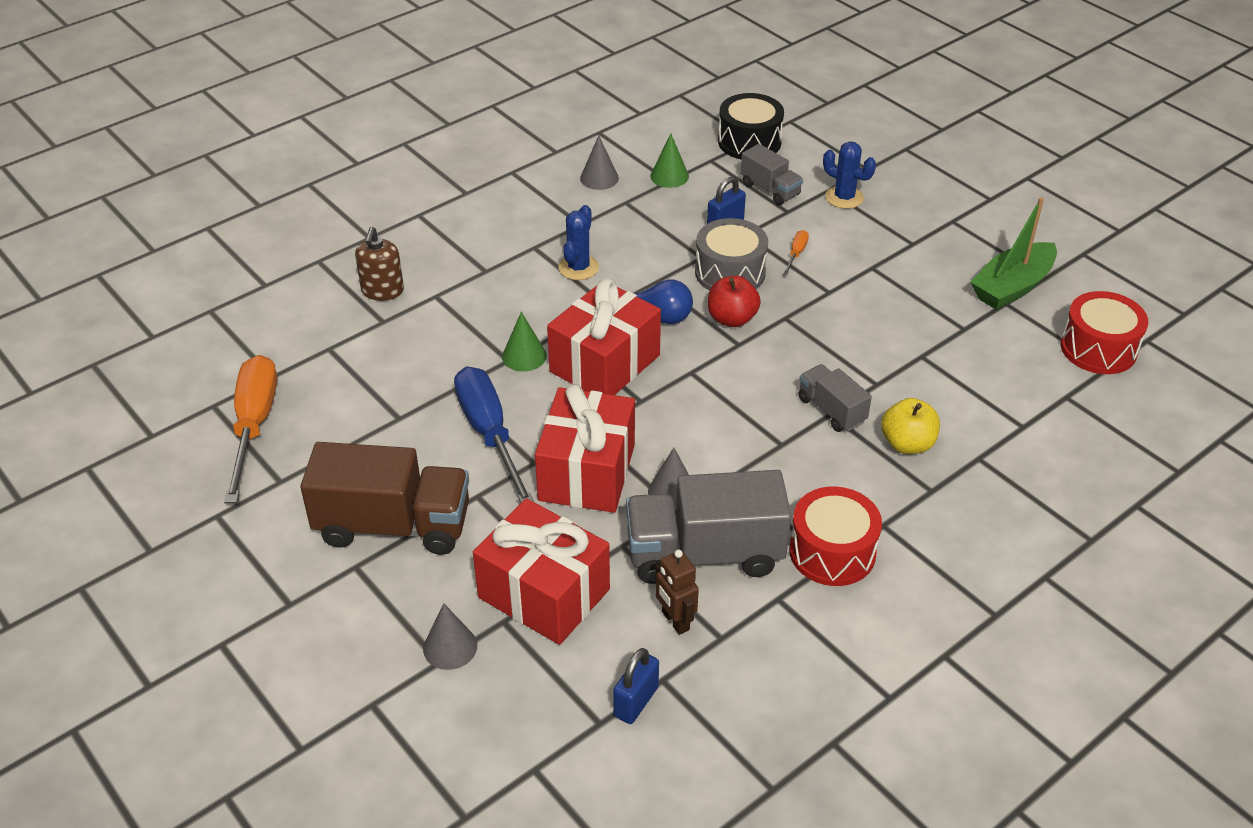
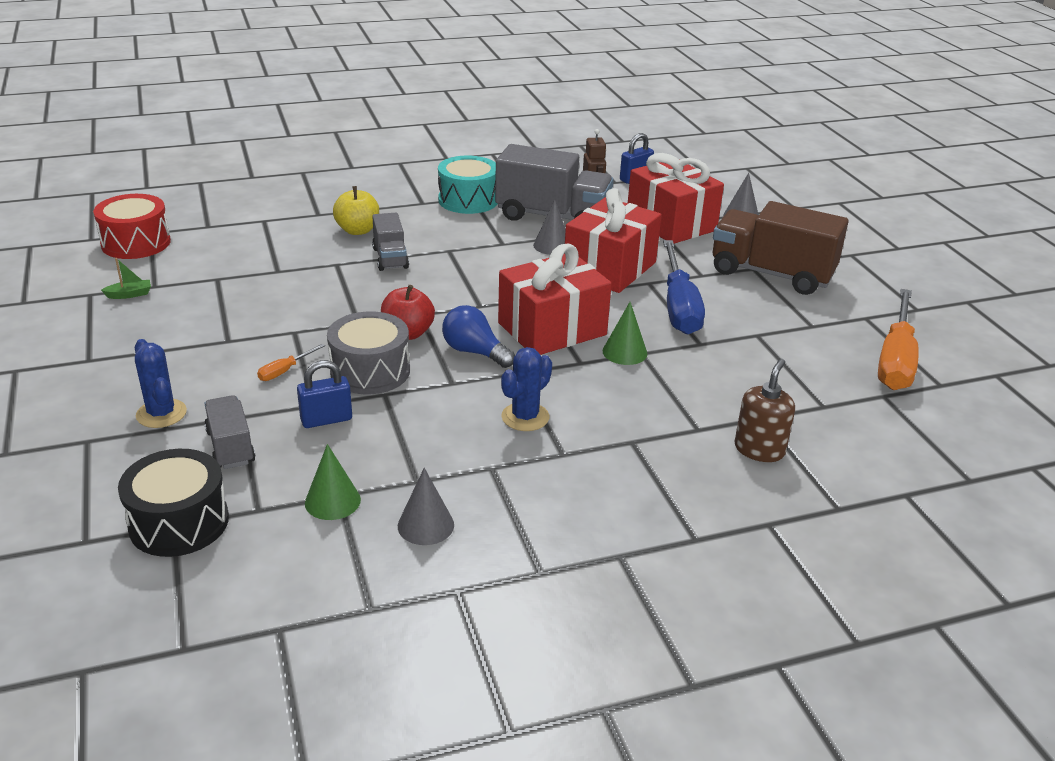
camera: 160 degrees left, 10 degrees down
(832, 552) = (468, 200): red drum -> turquoise drum
(1012, 287) = (129, 294): green boat -> green boat, size x0.41

